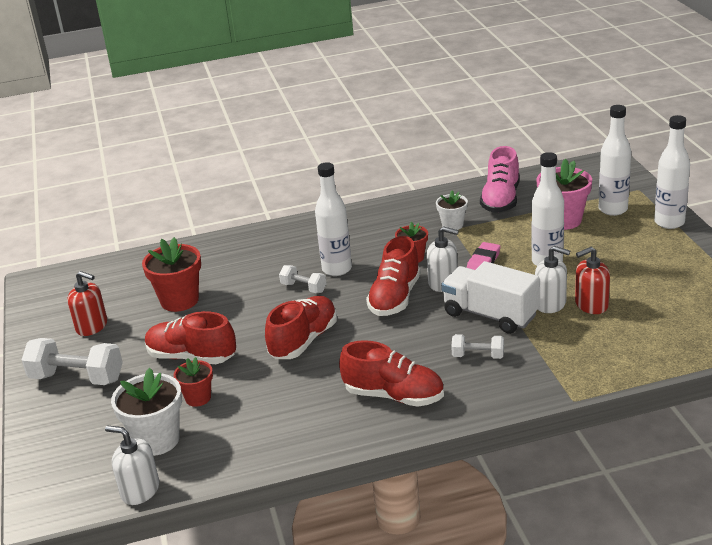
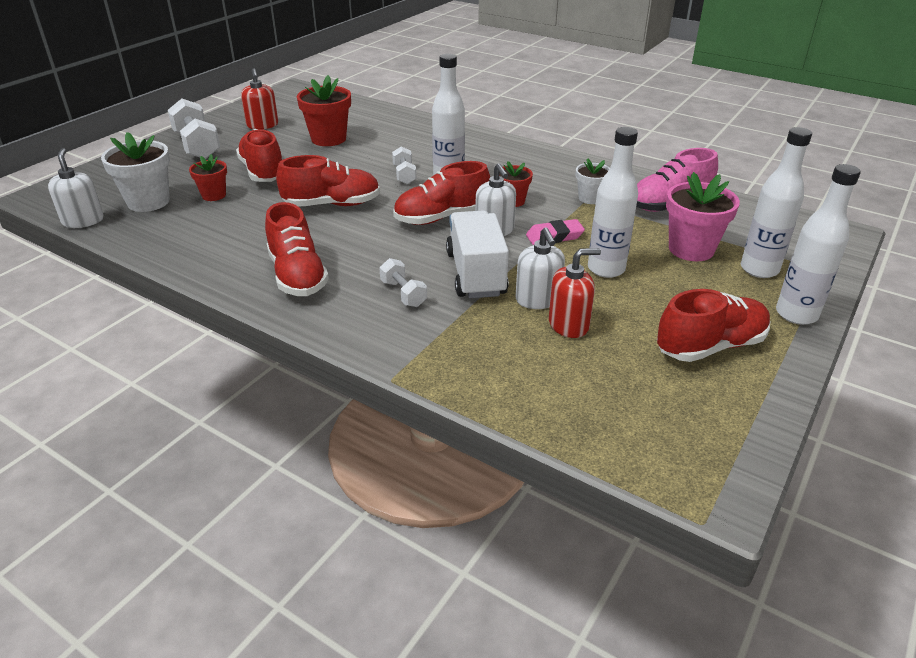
camera: 45 degrees right, 5 degrees up
(591, 305) = (568, 324): red soap dispenser -> red soap dispenser turned 135 degrees clockwise
(667, 266) = (710, 346): none -> red shoe

